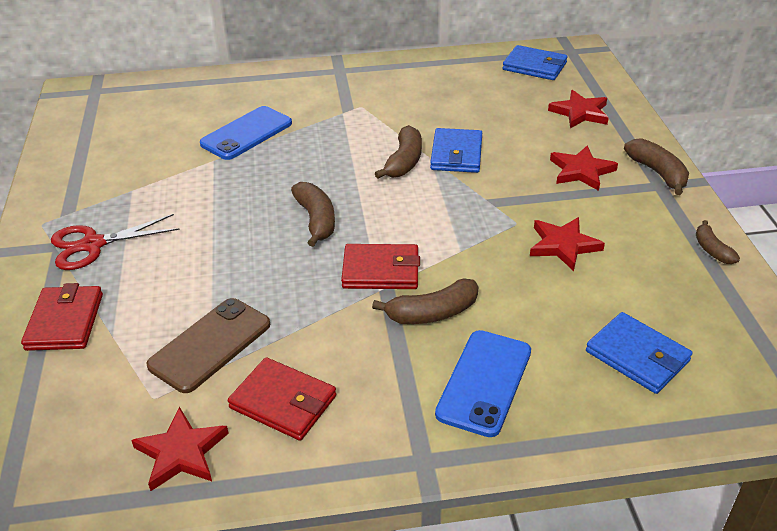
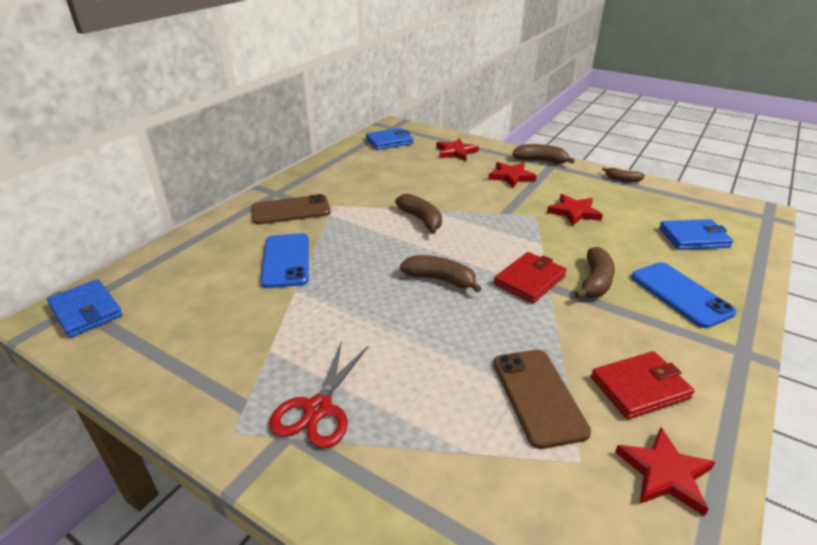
camera: 50 degrees left, 5 degrees down
(65, 322) = (415, 479): red wallet -> none
(322, 93) = (291, 210): none -> brown phone
(456, 154) = (440, 200): blue wallet -> blue wallet (86, 311)

